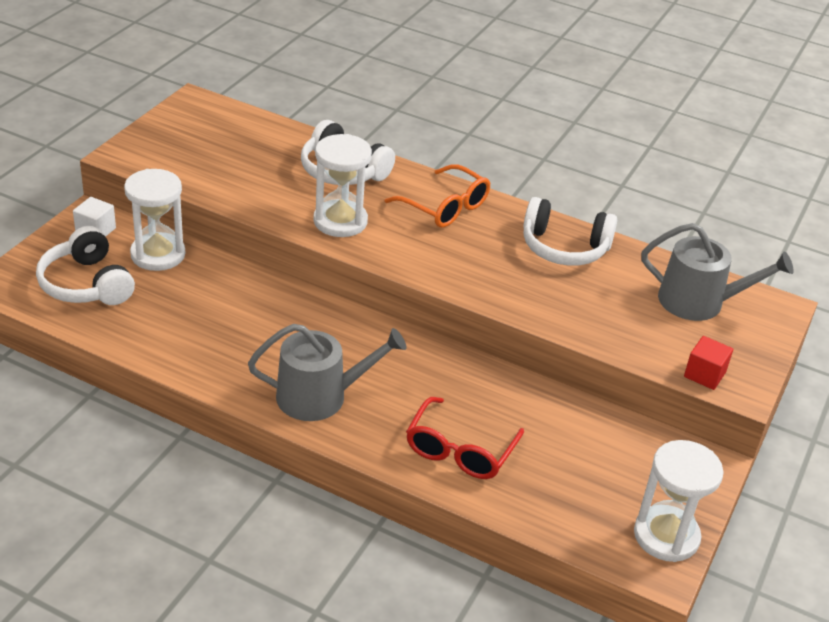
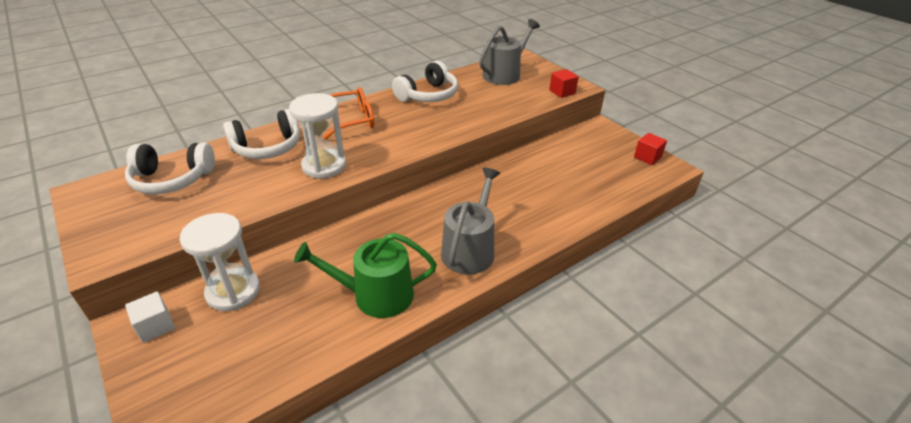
camera: 60 degrees left, 0 degrees up
(86, 284) = (227, 355): white headphones -> white headphones (172, 179)
(206, 347) = (375, 295): none -> green watering can
(460, 451) = (553, 204): red glasses -> none
(666, 536) = (647, 157): white hourglass -> red cube

